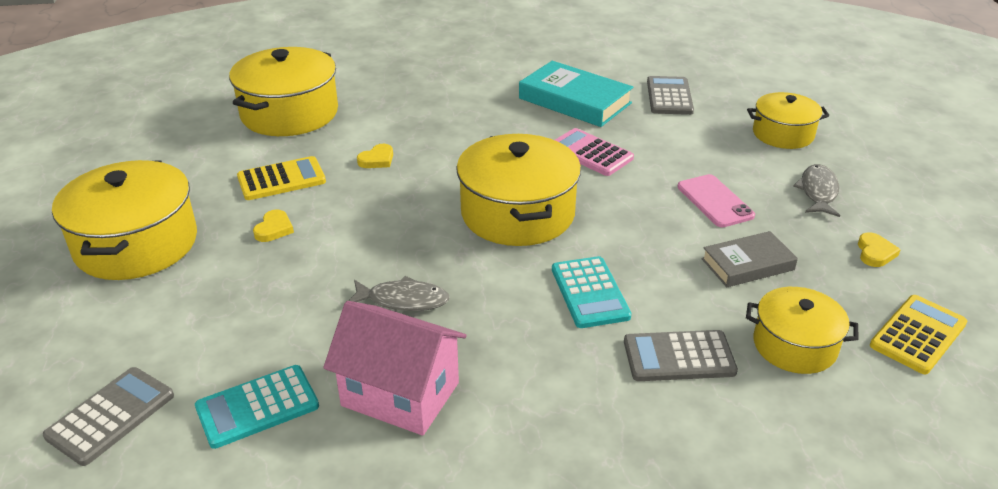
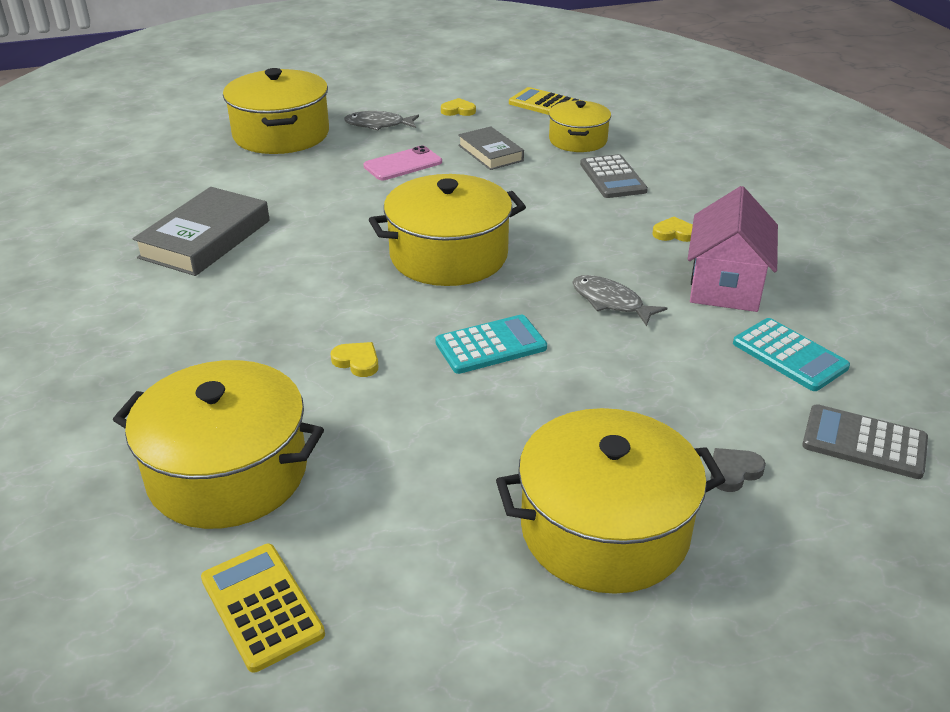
camera: 100 degrees left, 0 degrees up
(139, 320) = (734, 472): none -> grey heart
(274, 229) = (529, 412): yellow heart -> yellow heart (674, 233)
(281, 179) = (419, 433): yellow calculator -> yellow calculator (262, 606)
(403, 300) = (610, 302): grey fish -> grey fish turned 45 degrees counterclockwise
(575, 101) = (205, 239): turquoise book -> grey book
(589, 293) = (556, 213): turquoise calculator -> turquoise calculator (491, 345)
(590, 153) = (325, 224): pink calculator -> none
(669, 96) = (200, 185): grey calculator -> none
(783, 134) = (281, 134): yellow pot -> yellow pot, size x1.66

